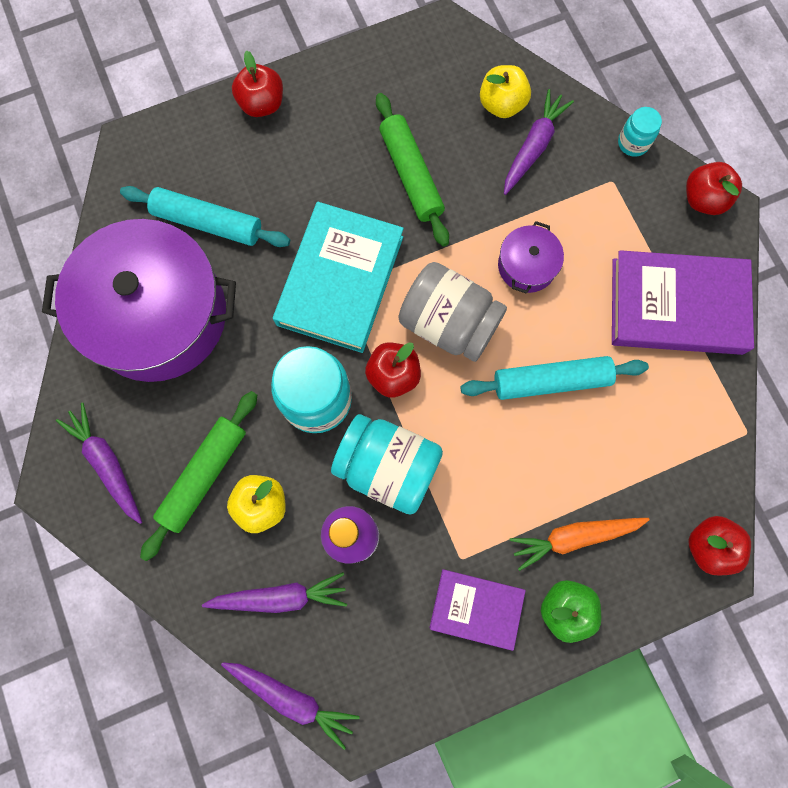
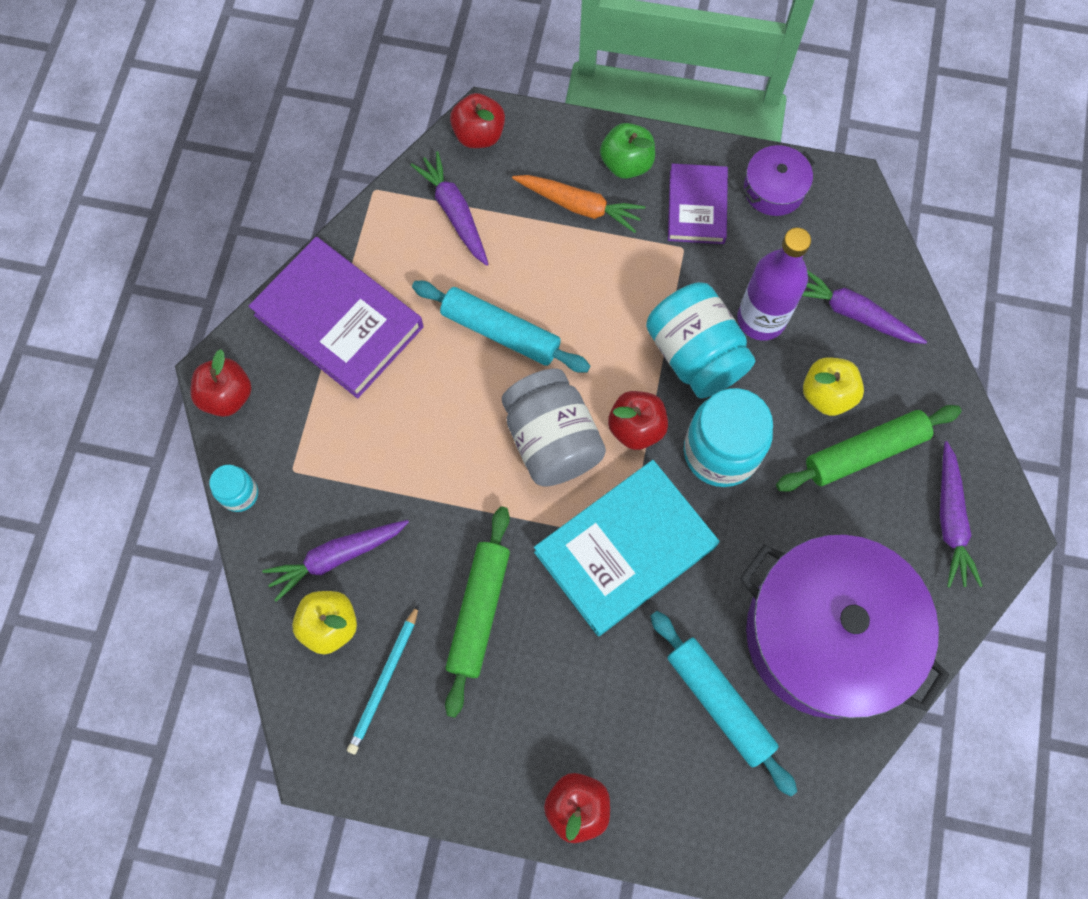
camera: 145 degrees left, 5 degrees down
(292, 698) = (888, 237): purple carrot -> purple carrot (454, 212)
(439, 96) = (384, 681): none -> turquoise pencil
(476, 608) = (697, 207): purple book -> purple book turned 45 degrees clockwise
(526, 265) = (439, 445): purple pot -> purple pot (774, 189)

